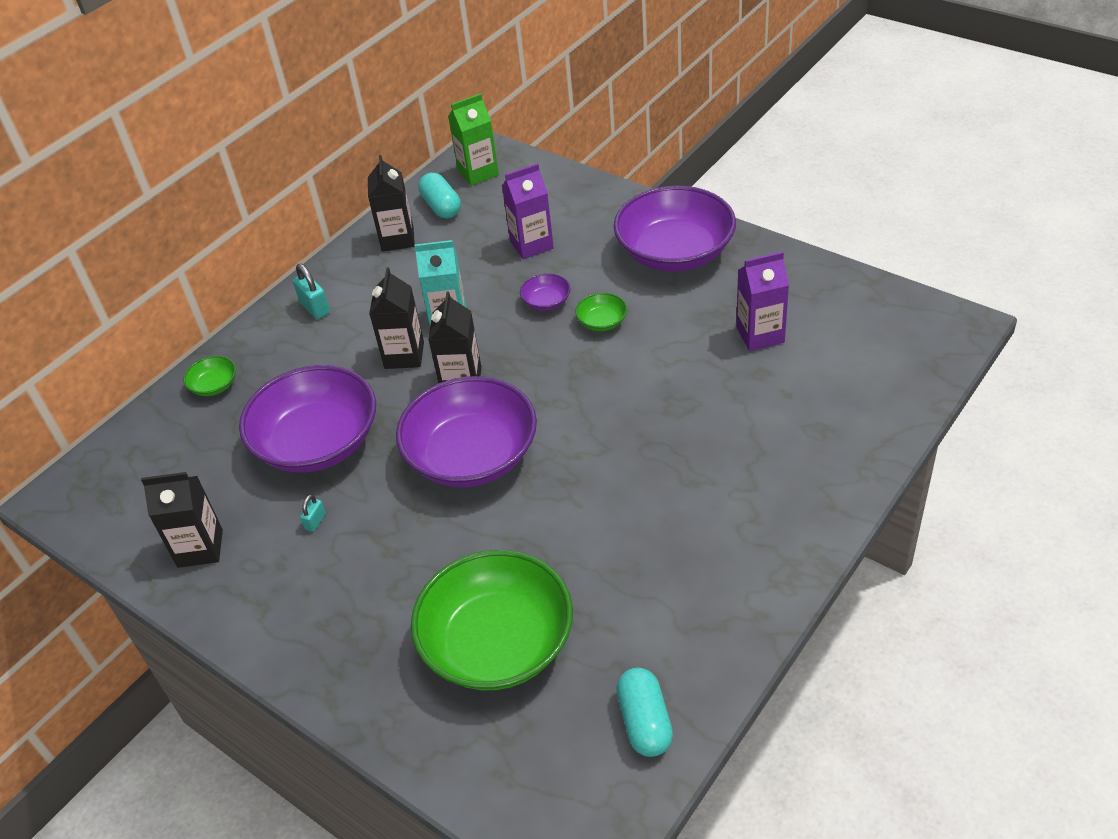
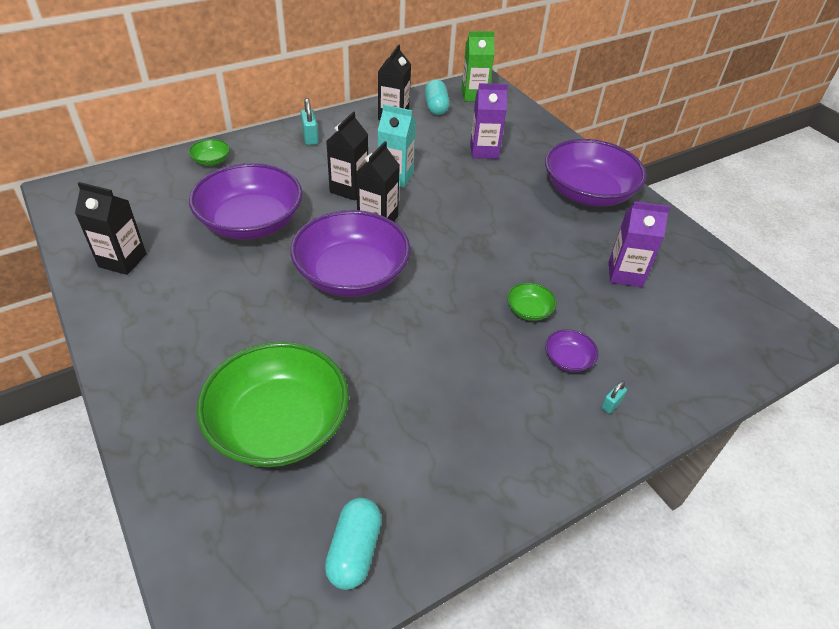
camera: 15 degrees right, 0 degrees up
(315, 521) = (211, 275): turquoise padlock -> turquoise padlock (611, 404)
(546, 302) = (472, 191): purple bowl -> purple bowl (568, 359)
(602, 322) = (505, 219): green bowl -> green bowl (529, 310)

